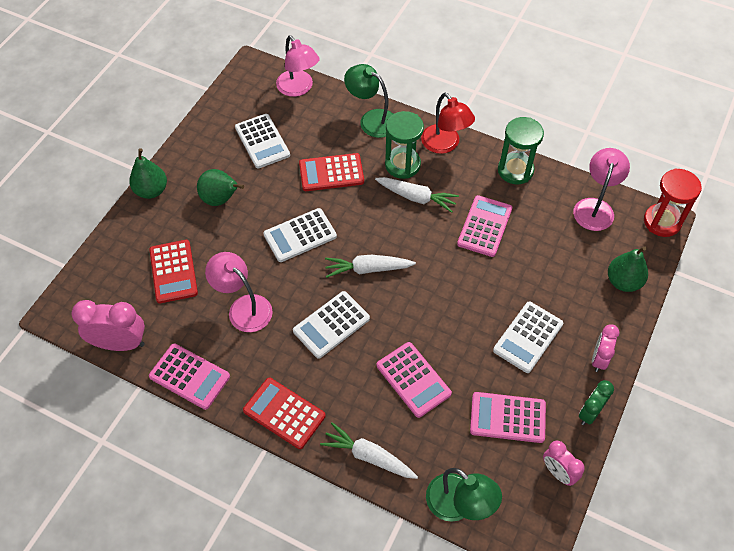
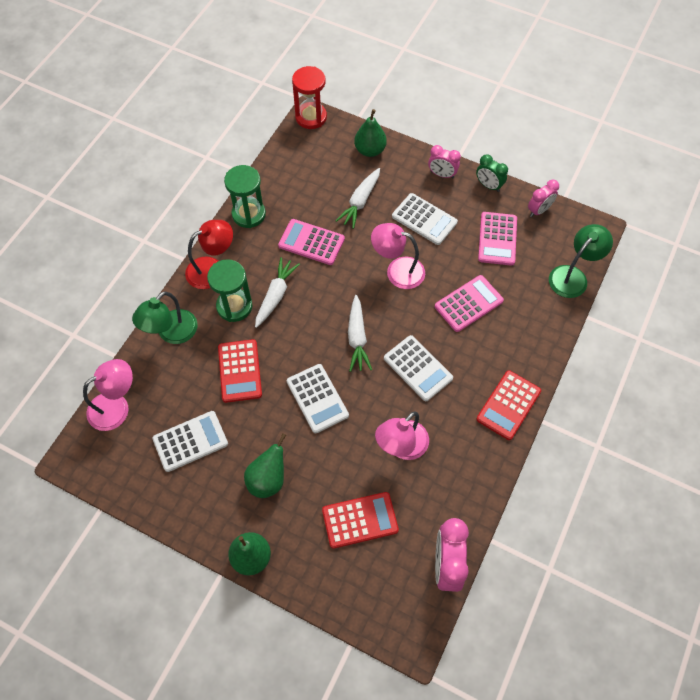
camera: 90 degrees left, 5 degrees up
(189, 376) = (478, 491): pink calculator -> none
(368, 456) = (540, 338): white carrot -> white carrot (360, 202)
(595, 207) = (294, 160): pink lamp -> pink lamp (397, 270)

